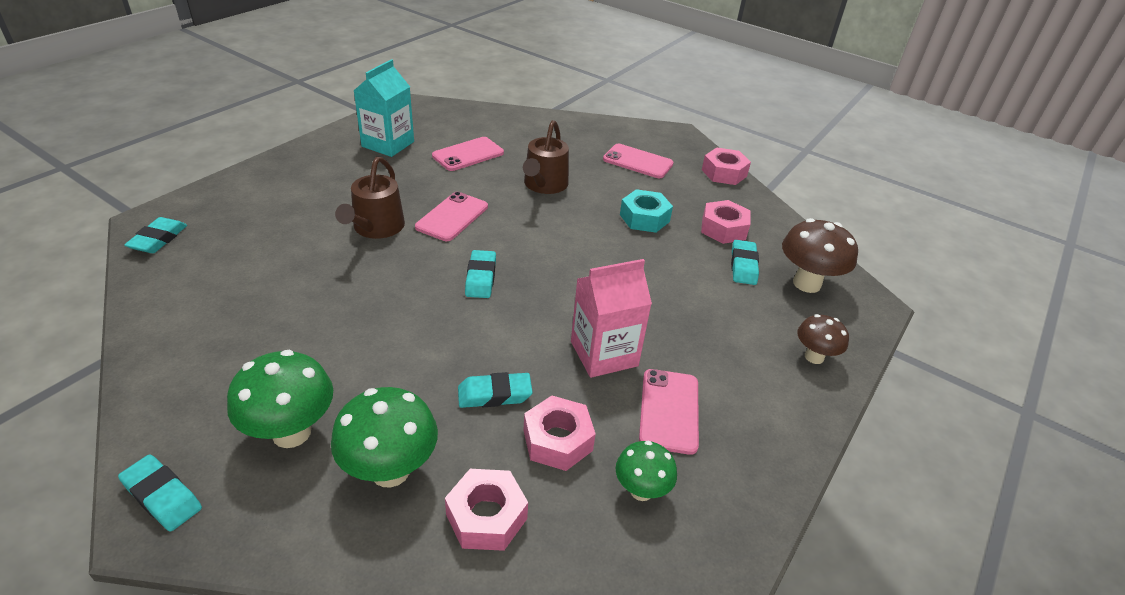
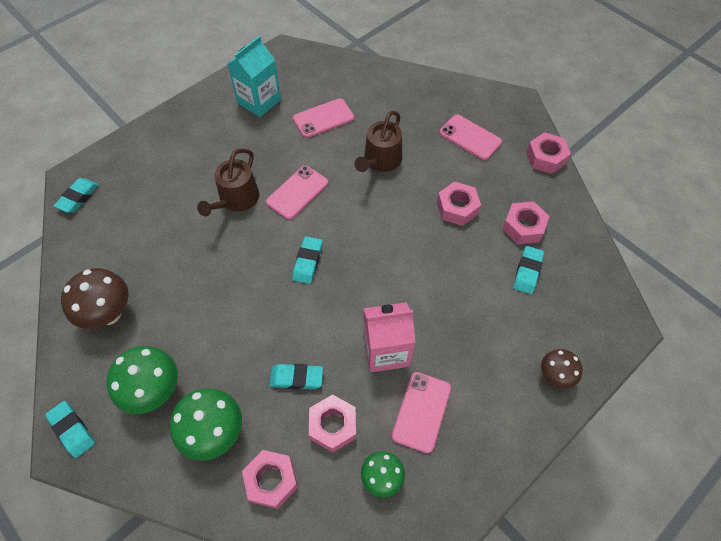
camera: 15 degrees right, 20 degrees up
(644, 218) = (457, 208): turquoise nut -> pink nut
(806, 283) = (577, 297): brown mushroom -> brown mushroom (109, 314)

